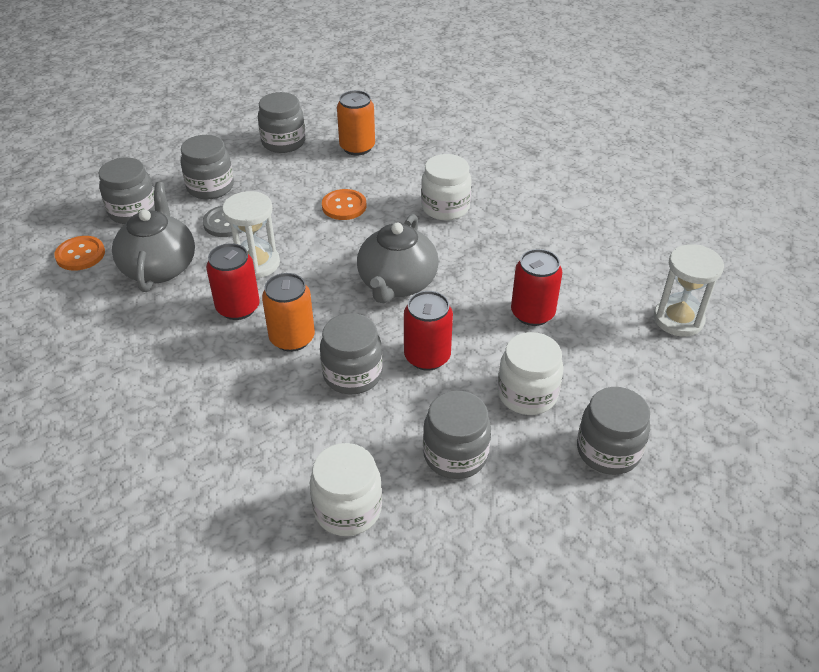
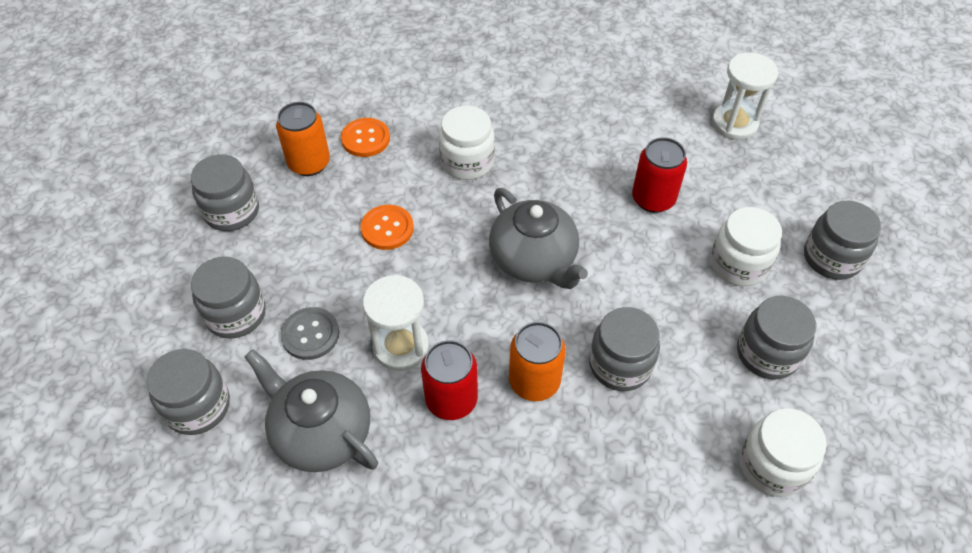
camera: 50 degrees left, 10 degrees up
(80, 255) = (221, 498): orange button -> orange button (365, 139)
(427, 357) = (643, 299): red can -> none

